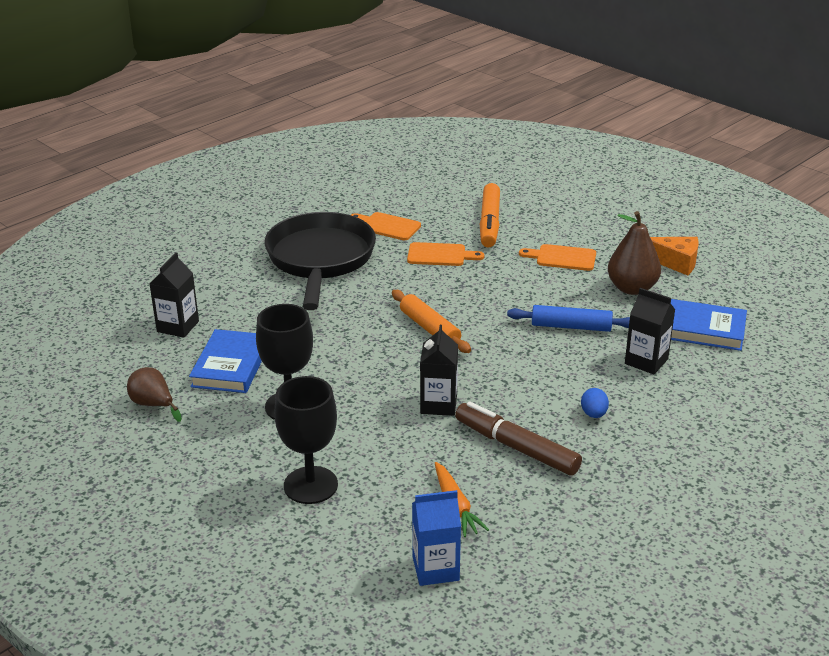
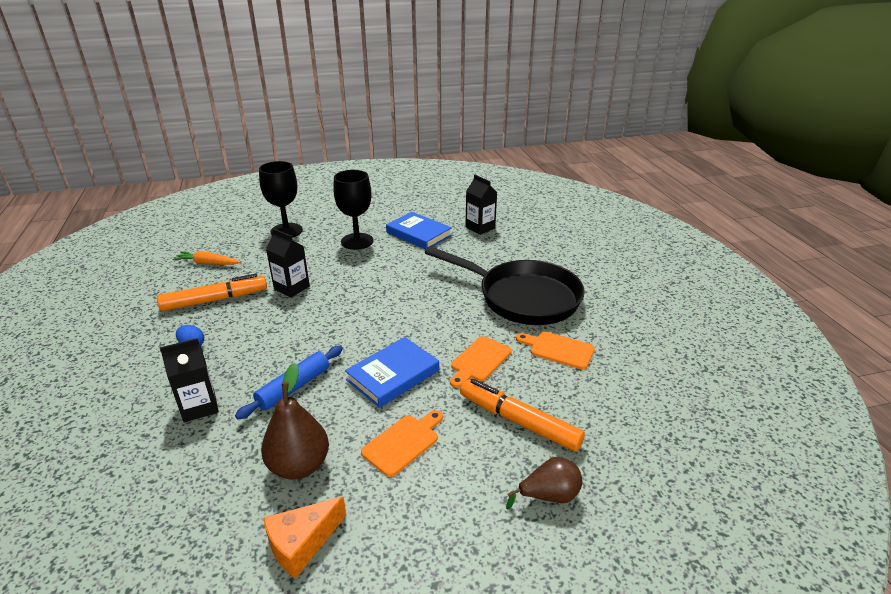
camera: 120 degrees right, 0 degrees up
(153, 405) = (407, 208): brown pear -> brown pear (549, 496)
(387, 226) = (558, 349): orange cutting board -> orange cutting board turned 120 degrees counterclockwise
(430, 328) = (375, 314): orange rolling pin -> none
(435, 569) = (183, 245): blue carton -> none
(516, 447) = (215, 300): brown marker -> orange marker
(703, 329) = (182, 478): blue book -> blue book (393, 375)

